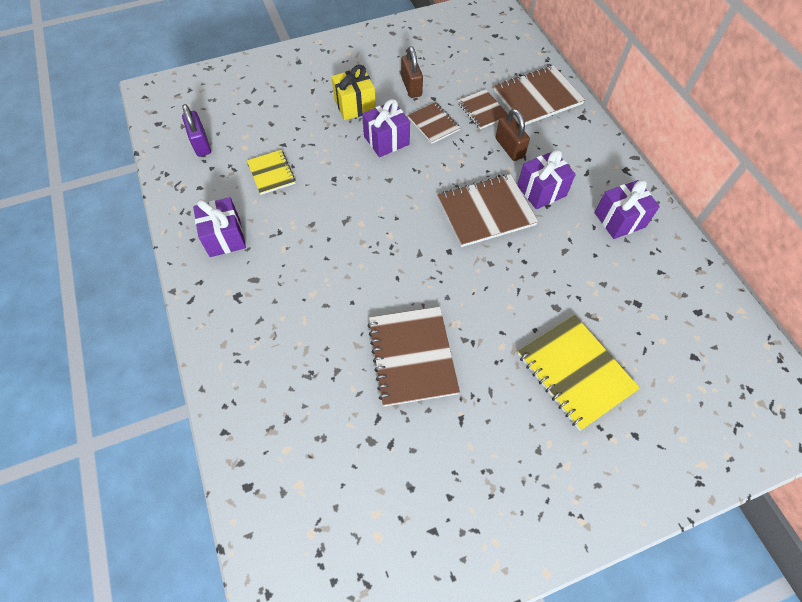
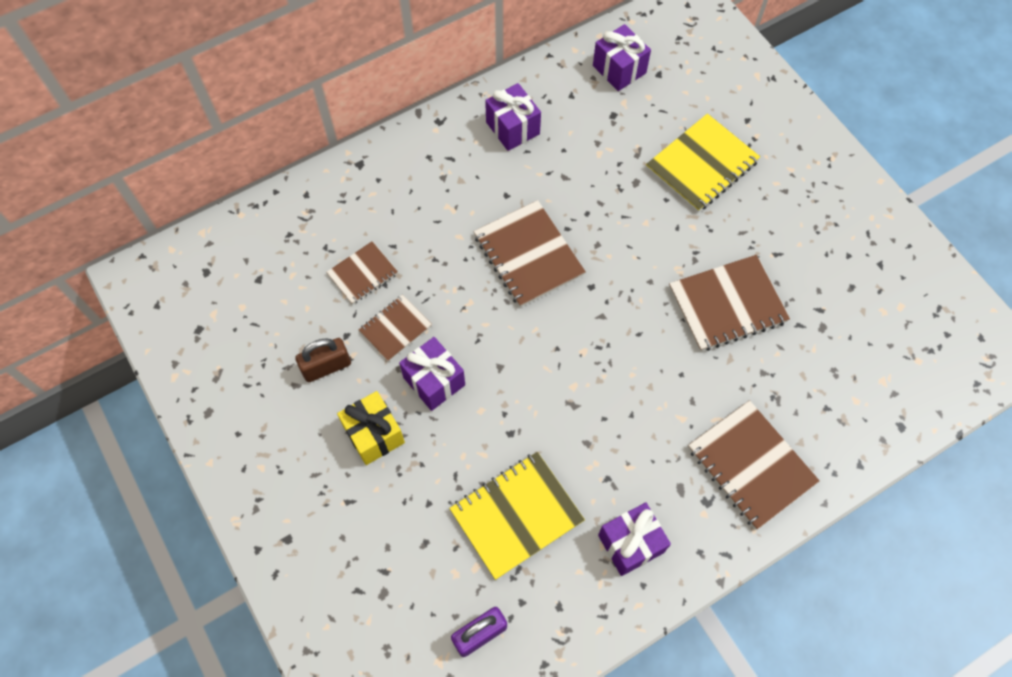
camera: 100 degrees left, 5 degrees up
(271, 173) = (516, 515): yellow notebook -> yellow notebook, size x1.70
(509, 148) = (424, 238): brown padlock -> none
(537, 97) = (330, 213): brown notebook -> brown notebook (750, 465)
(541, 191) = (486, 202): purple gift -> purple gift (619, 69)

